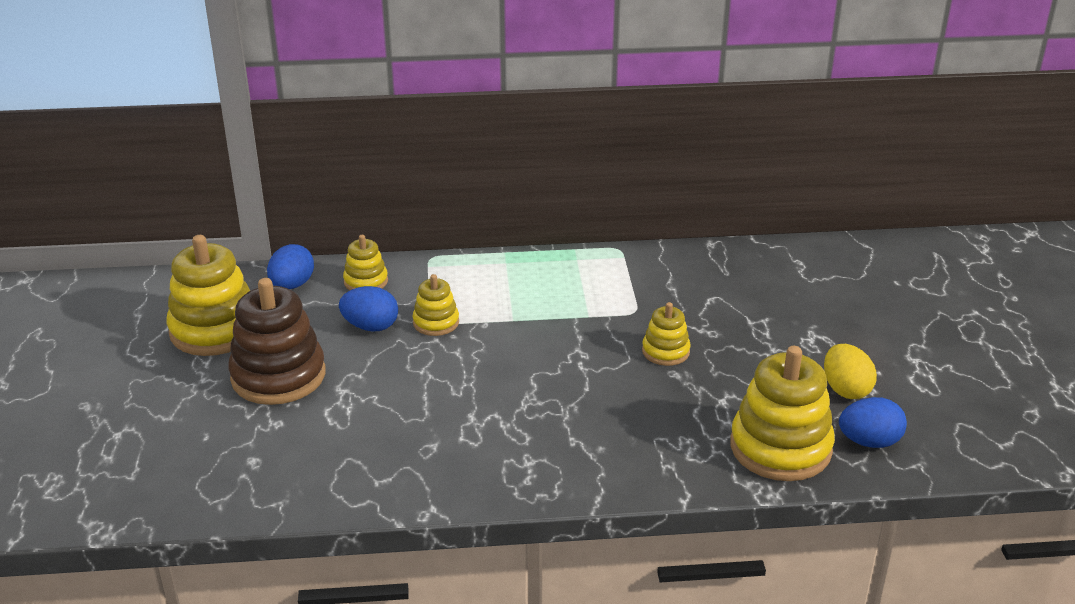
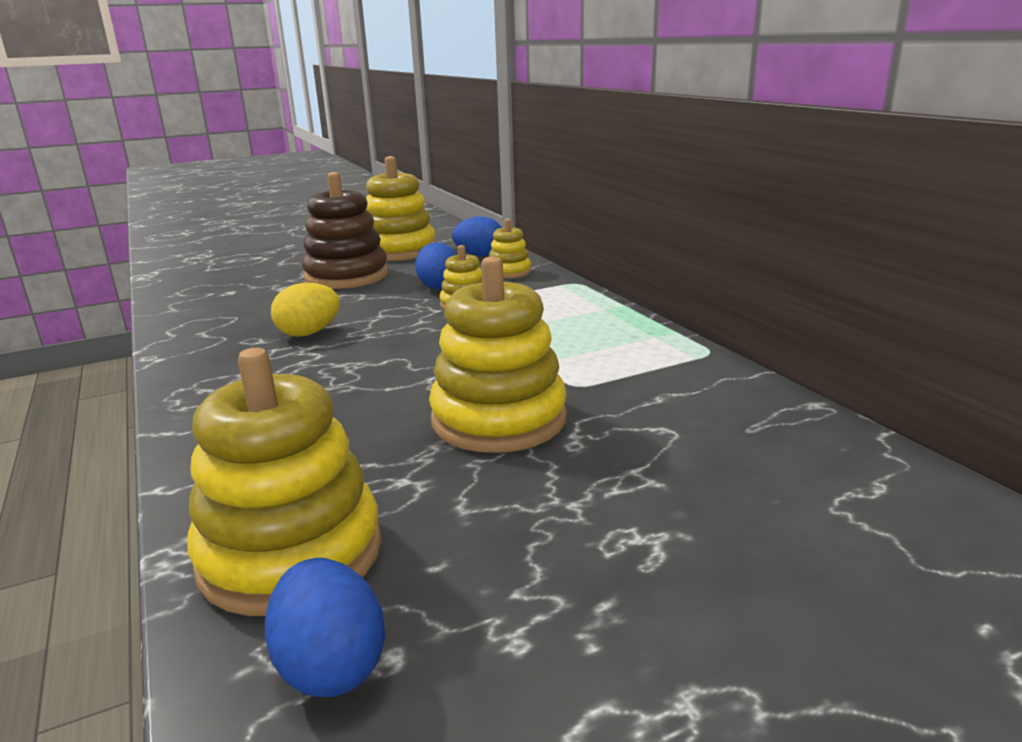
camera: 70 degrees right, 10 degrees down
(665, 351) = (498, 419): yellow stacking toy -> yellow stacking toy, size x1.91
(845, 389) = (498, 605): yellow egg -> yellow egg (309, 333)

